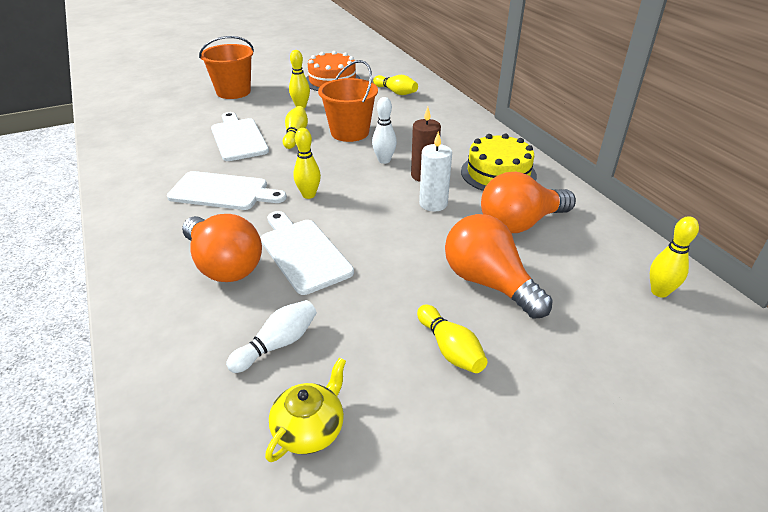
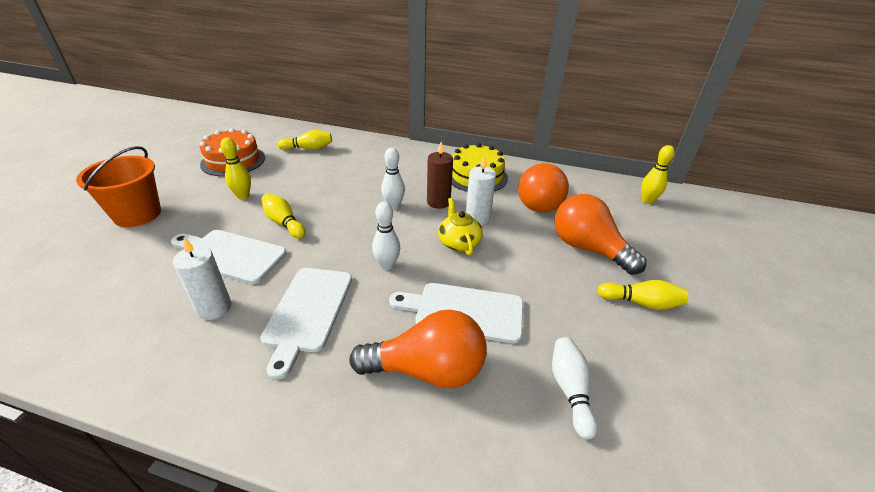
camera: 50 degrees left, 0 degrees up
(188, 161) = (214, 308): none -> white candle
(223, 192) = (307, 312): white cutting board -> white cutting board turned 135 degrees clockwise
(309, 195) = (387, 265): yellow bowling pin -> white bowling pin
(309, 429) = (681, 422): yellow teapot -> yellow teapot (459, 242)
(350, 132) = (328, 197): orange bucket -> none
(488, 283) = (588, 248): orange light bulb -> orange light bulb turned 45 degrees clockwise

